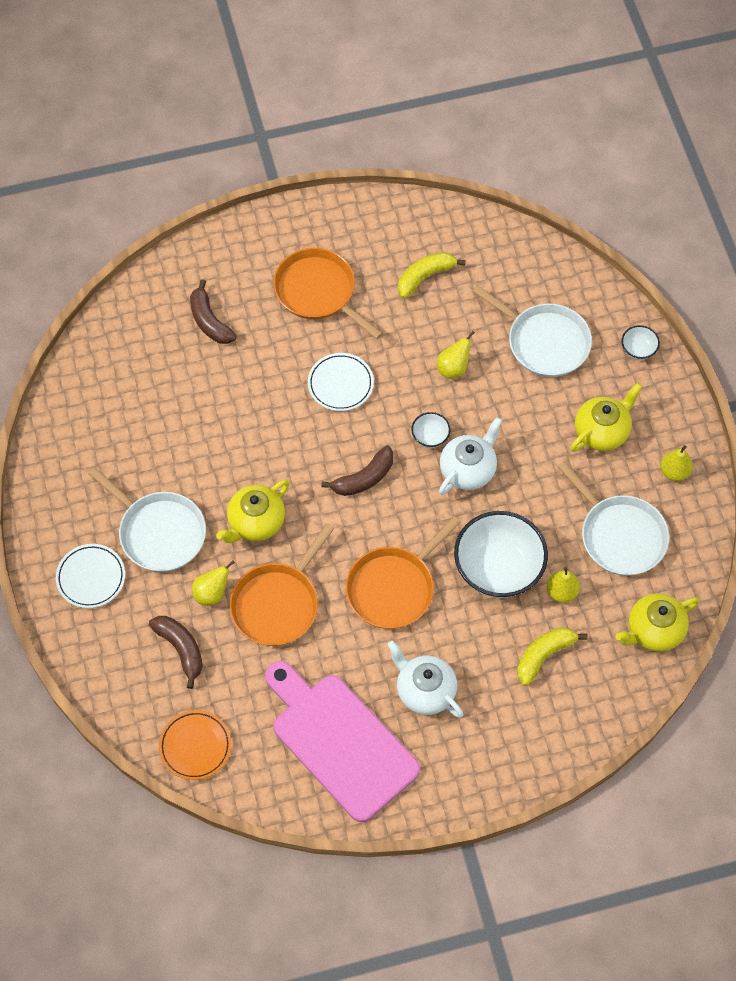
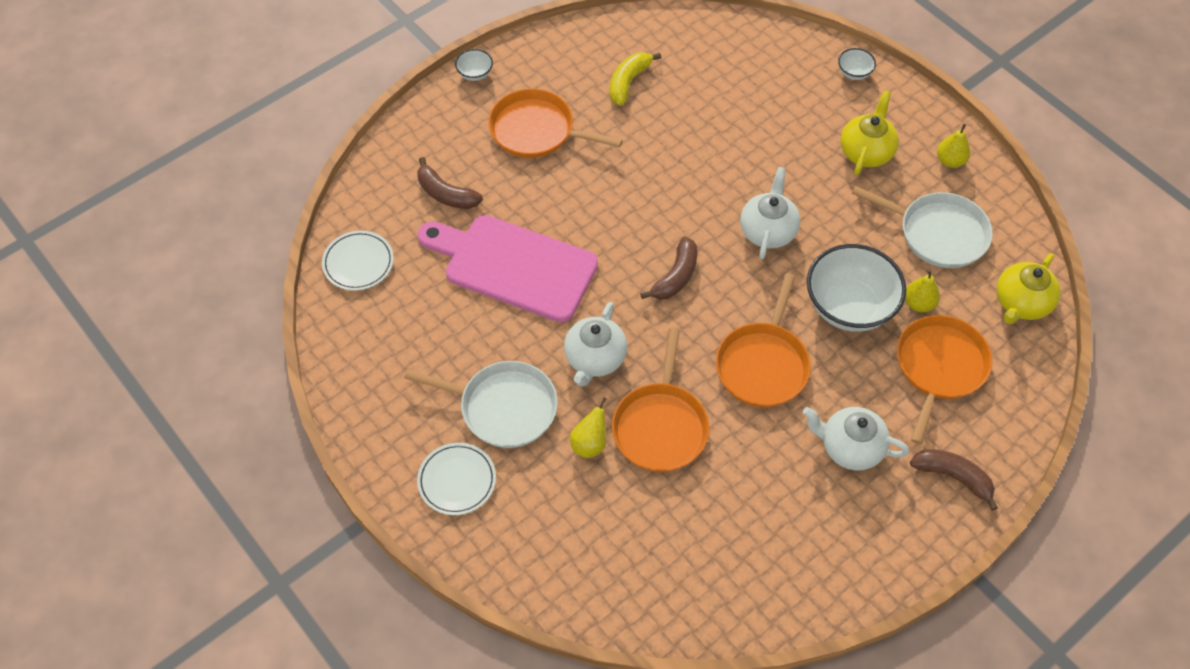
camera: 25 degrees left, 5 degrees down
(181, 649) = (588, 512): brown banana -> brown banana (953, 477)
(195, 746) = (657, 603): orange plate -> none
(255, 522) = (595, 359): yellow teapot -> white teapot
(340, 384) = (604, 202): white plate -> white plate (358, 263)
(340, 741) = (798, 532): pink cutting board -> pink cutting board (513, 266)
(430, 437) = (715, 216): white bowl -> white bowl (475, 74)
(453, 368) = (701, 149): yellow pear -> none
(544, 342) = (769, 97): white pan -> none
(544, 655) = (939, 367): yellow banana -> orange pan

